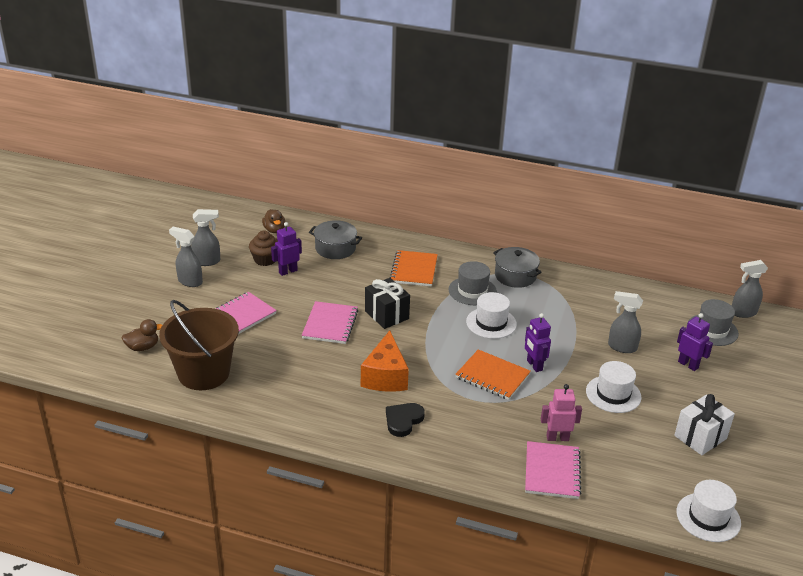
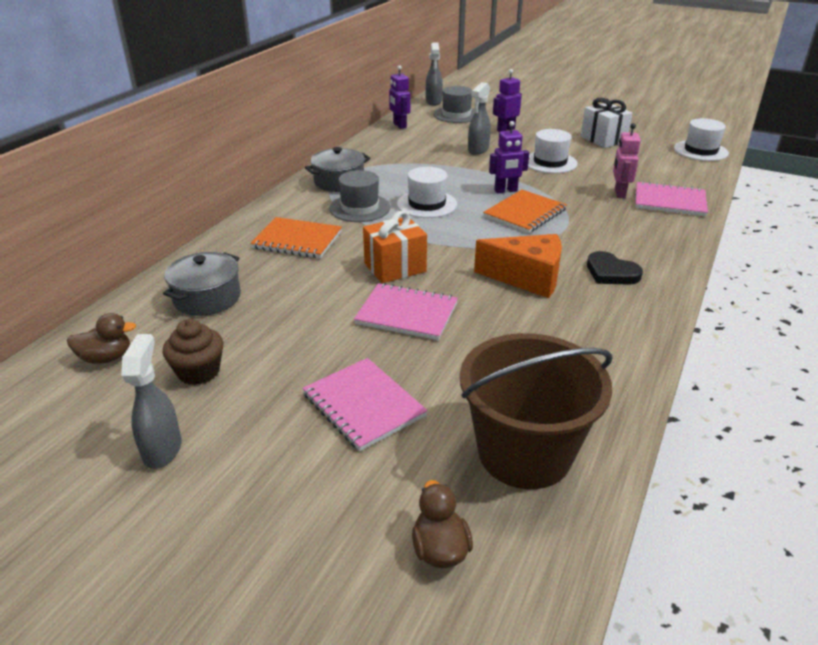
camera: 80 degrees left, 0 degrees up
(189, 281) = (224, 476): grey spray bottle -> none
(288, 271) = (248, 348): purple robot -> purple robot (399, 125)
(386, 315) = (395, 267): black gift -> orange gift

